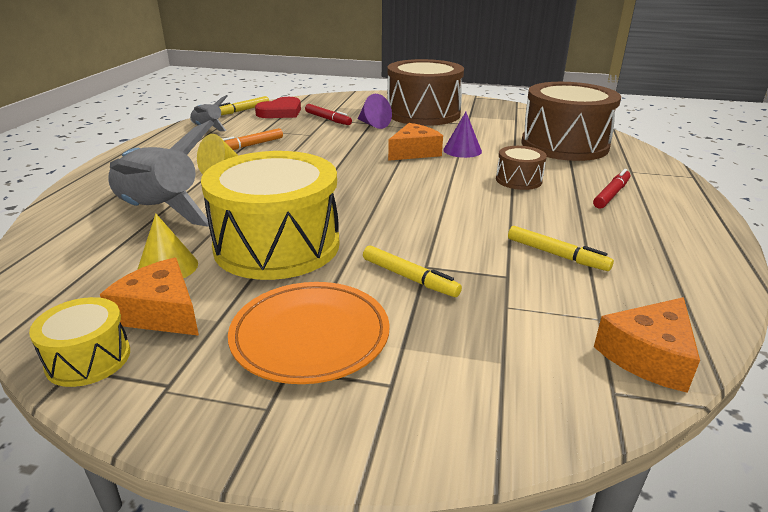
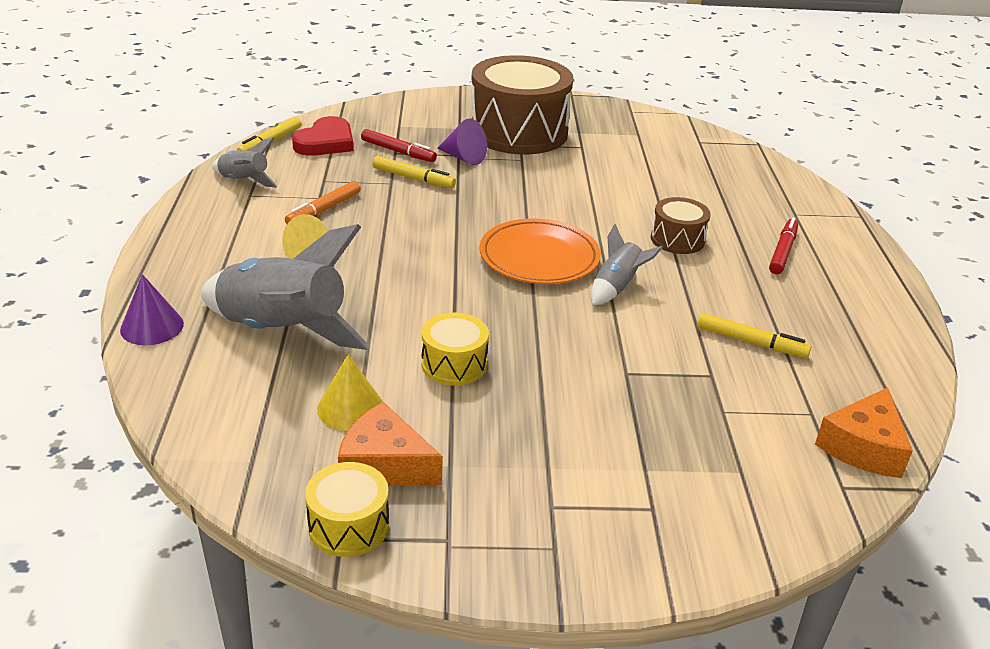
camera: 15 degrees left, 5 degrees up
(277, 245) = (454, 364): yellow drum -> yellow drum, size x0.46
(310, 336) = (552, 470): orange plate -> orange plate (539, 257)
(409, 278) = (616, 389): yellow marker -> yellow marker (413, 178)
(414, 152) = (538, 204): orange cheese -> none
(449, 207) = (617, 288): none -> grey rocket
(462, 150) = (595, 196): purple cone -> purple cone (152, 326)
(564, 145) = (710, 176): brown drum -> none

